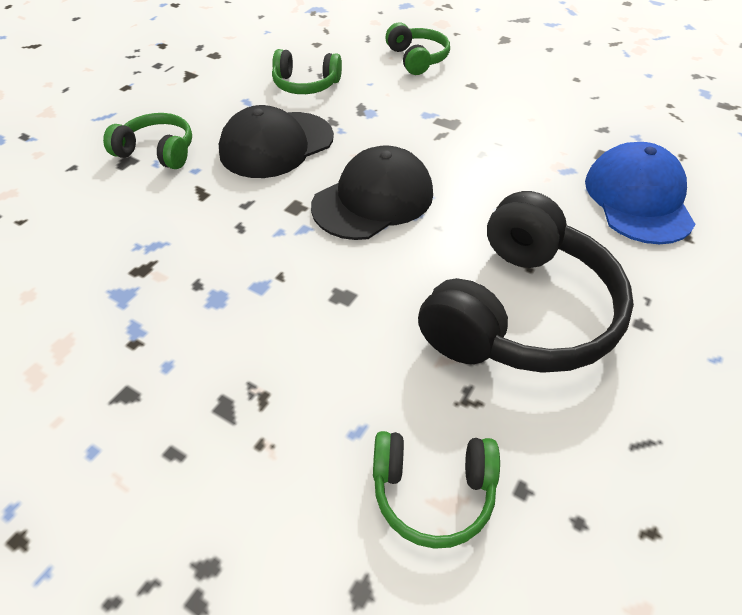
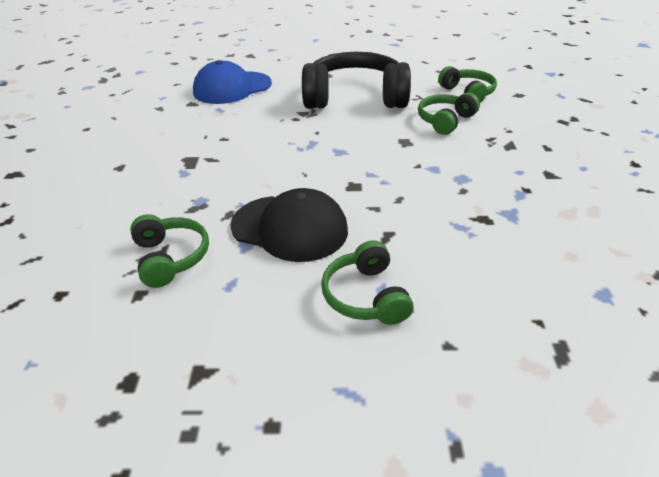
camera: 120 degrees left, 10 degrees down
(373, 199) = (314, 160): black cap -> none
(417, 59) = (78, 208): green headphones -> green headphones (445, 121)

